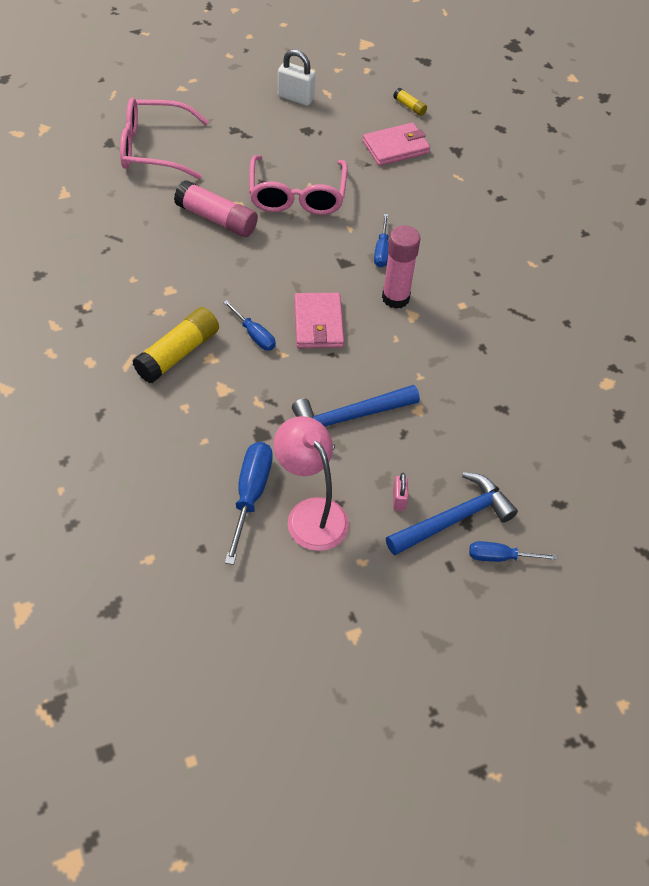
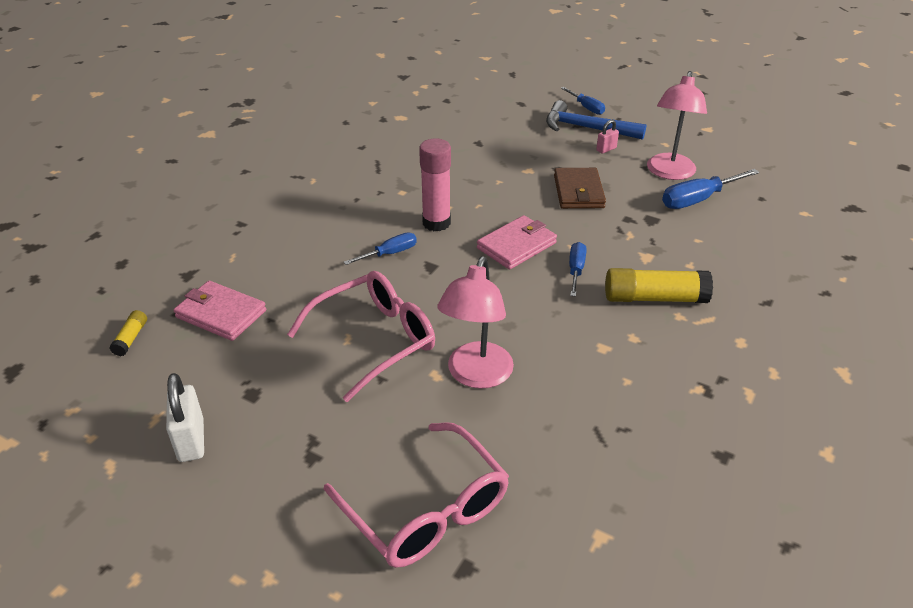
camera: 125 degrees left, 15 degrees down
(216, 219) = (476, 375): pink glue stick -> pink lamp
(349, 418) = (578, 192): blue hammer -> brown wallet

